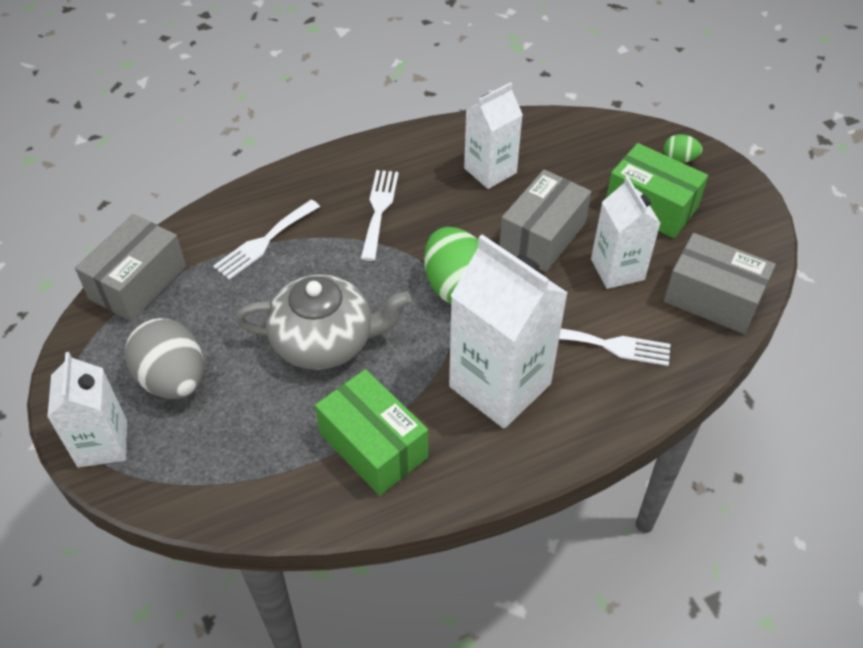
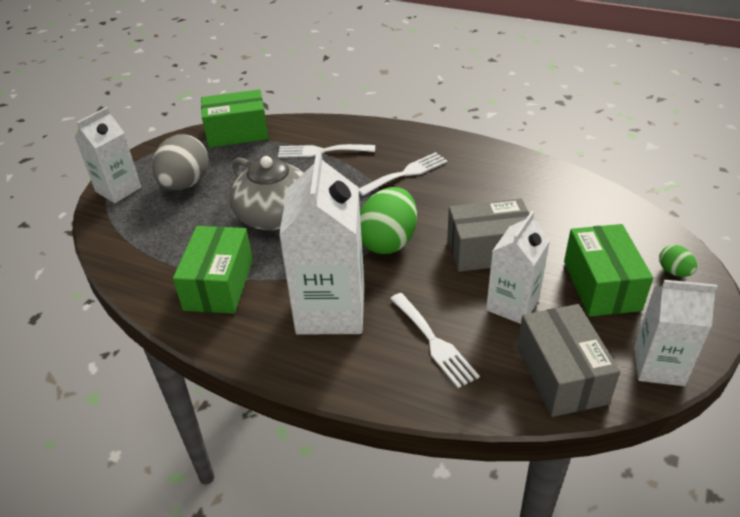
camera: 50 degrees right, 10 degrees down
(138, 282) = (237, 133): grey box -> green box
(490, 170) = (509, 194): white carton -> white carton (658, 366)

